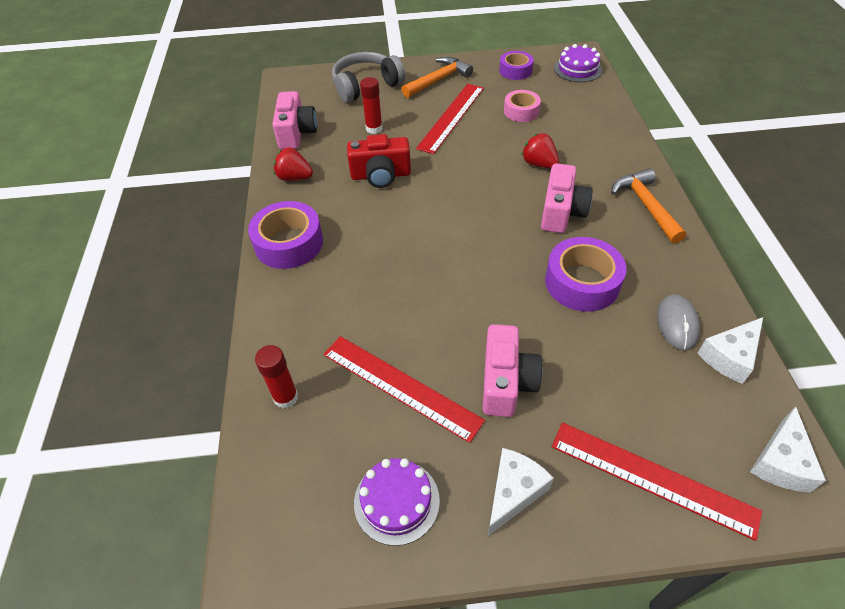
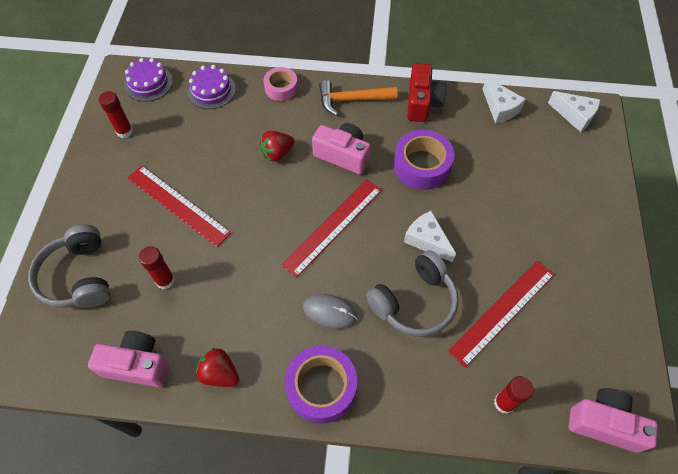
camera: 80 degrees left, 10 degrees up
(294, 178) = (220, 373): red strawberry -> red strawberry turned 90 degrees clockwise
(381, 175) = (246, 286): red camera -> red camera (422, 103)
(393, 300) = (414, 302): none -> grey headphones
(396, 501) = (596, 330): purple cake -> purple cake (211, 90)
(438, 80) = (105, 202): orange hammer -> none
(506, 382) = (506, 239): pink camera -> pink camera (604, 423)
(513, 492) = (591, 257): white cheese -> white cheese (427, 240)
(515, 71) = (124, 131): purple tape -> red glue stick
(521, 111) = (195, 145): pink tape -> pink tape (281, 88)
(652, 478) = (583, 180): red ruler -> red ruler (333, 226)
(677, 323) = (469, 124): grey mouse -> grey mouse (329, 312)

